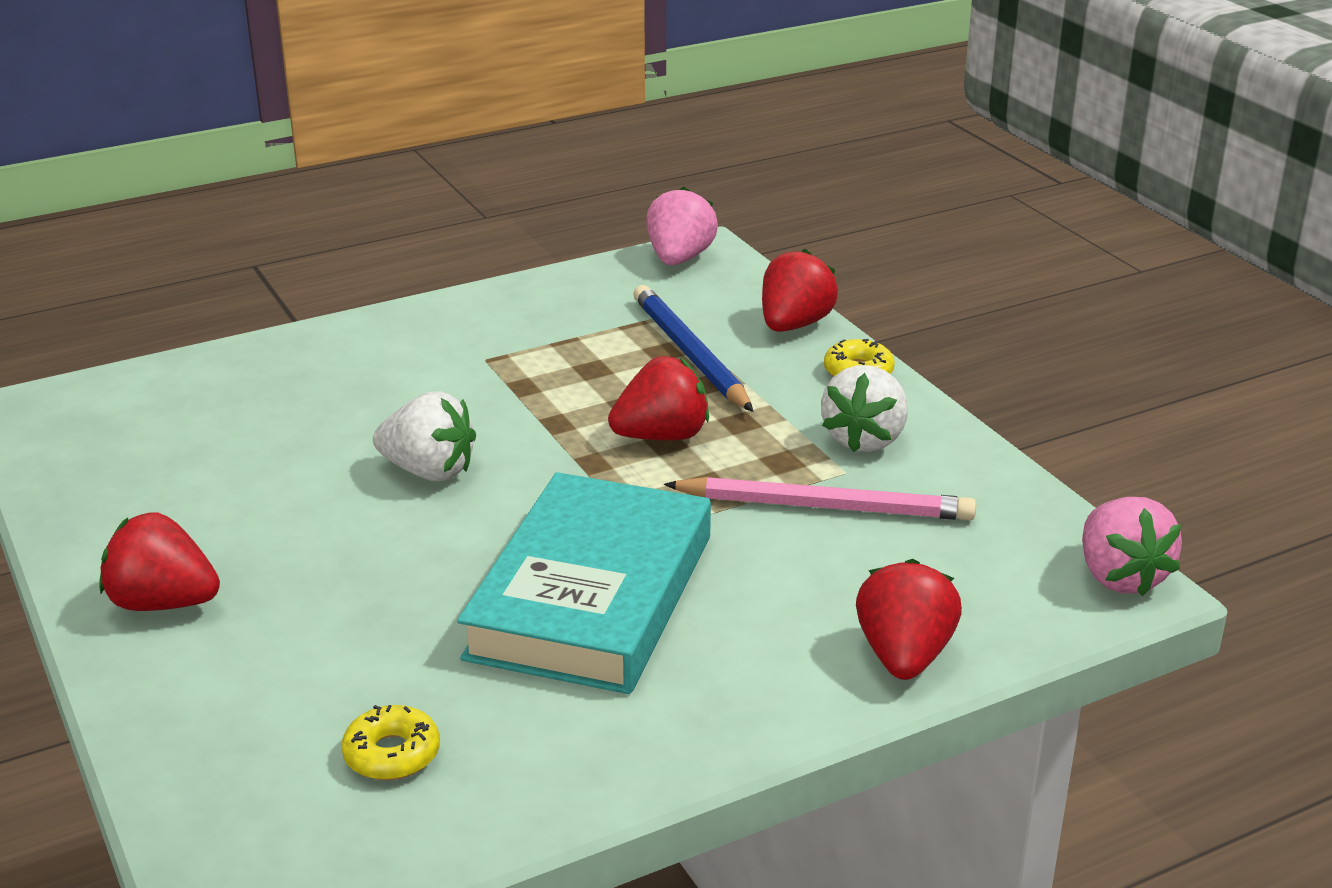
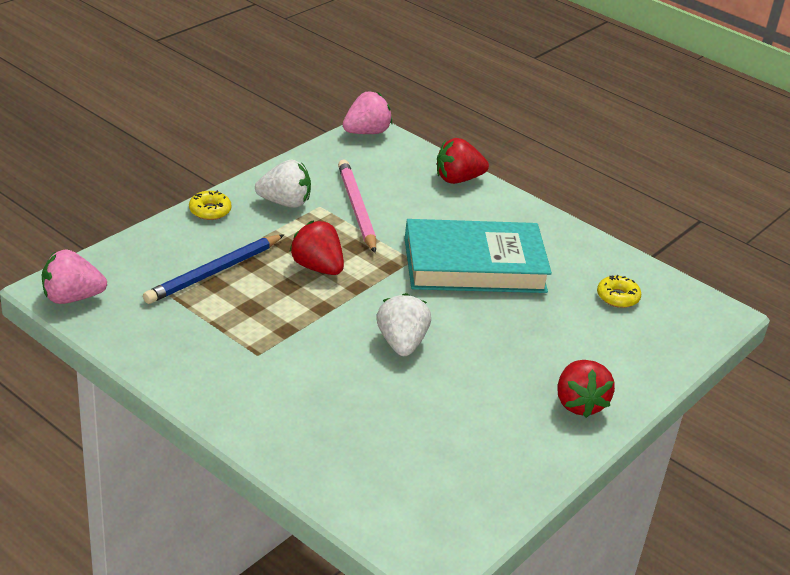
camera: 115 degrees left, 5 degrees up
(794, 325) = (158, 238): red strawberry -> none

